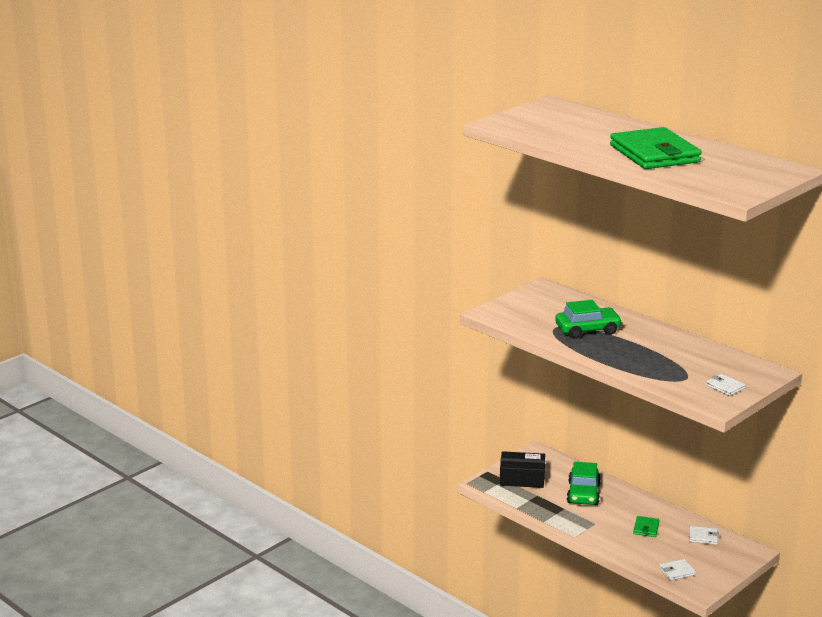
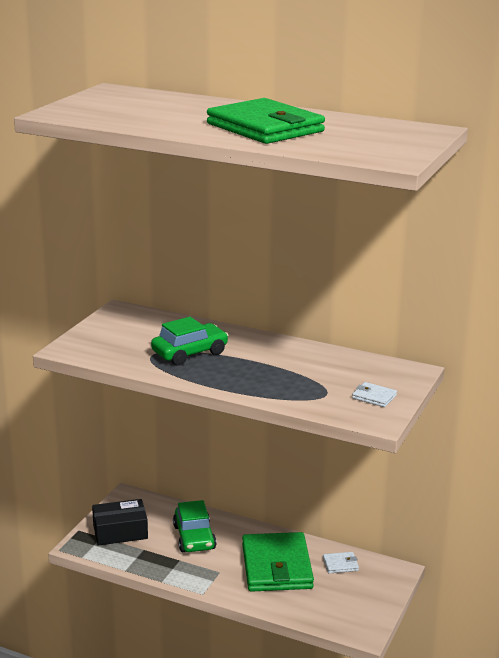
camera: 20 degrees left, 0 degrees up
(646, 528) = (277, 566): green wallet -> green wallet, size x2.47
(677, 571) = (330, 614): white wallet -> none

